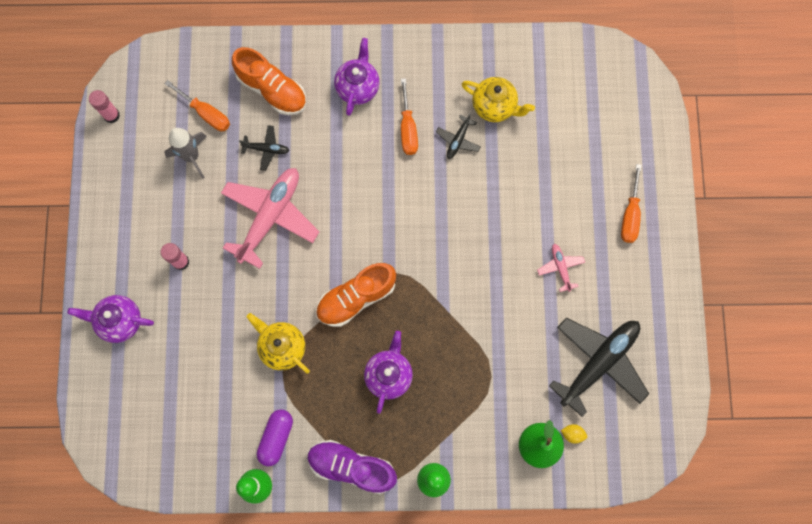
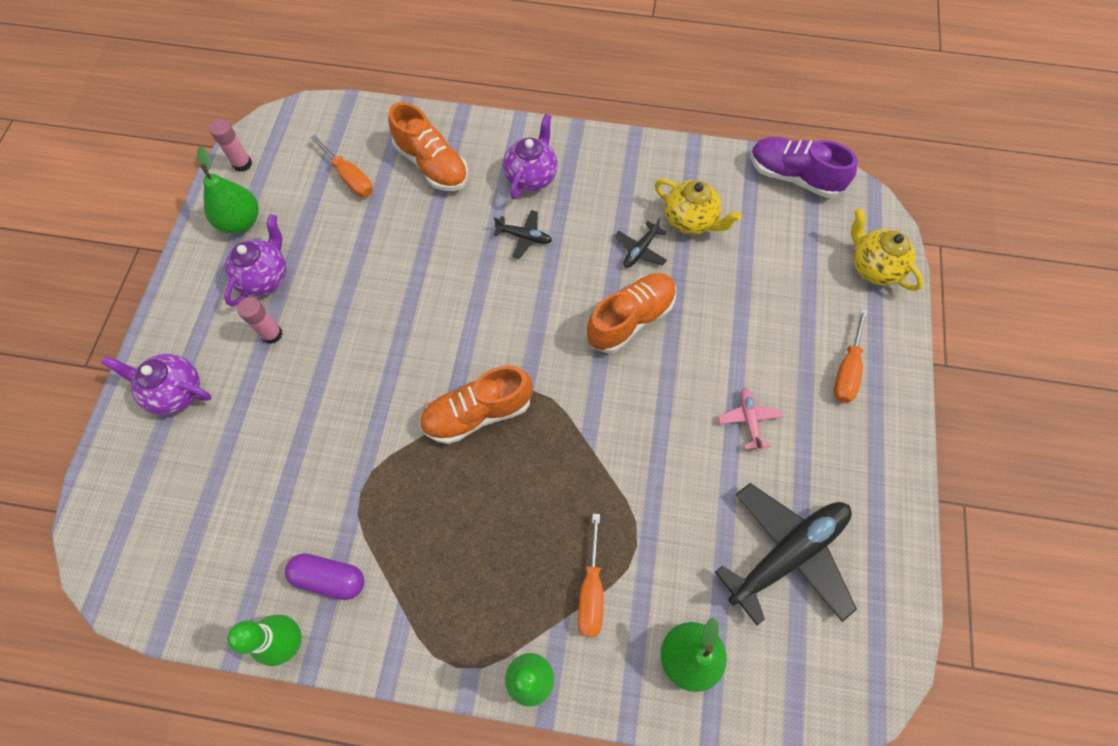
camera: 10 degrees right, 10 degrees down
(126, 169) = (241, 221): none -> green pear
(192, 156) = (320, 220): grey rocket -> none
(266, 149) = (409, 225): black plane -> black plane (524, 237)
(270, 217) = (394, 300): pink plane -> none
(276, 438) = (329, 578): purple capsule -> purple capsule turned 75 degrees clockwise
(282, 347) = (368, 459): yellow teapot -> yellow teapot (873, 267)
(352, 467) = (422, 638): purple shoe -> purple shoe (794, 176)
(389, 375) = (499, 519): purple teapot -> purple teapot (265, 277)
(408, 128) = (582, 228): orange screwdriver -> orange screwdriver (591, 590)
(459, 201) = (630, 319): none -> orange shoe
(572, 434) = (739, 648): yellow lemon -> none

